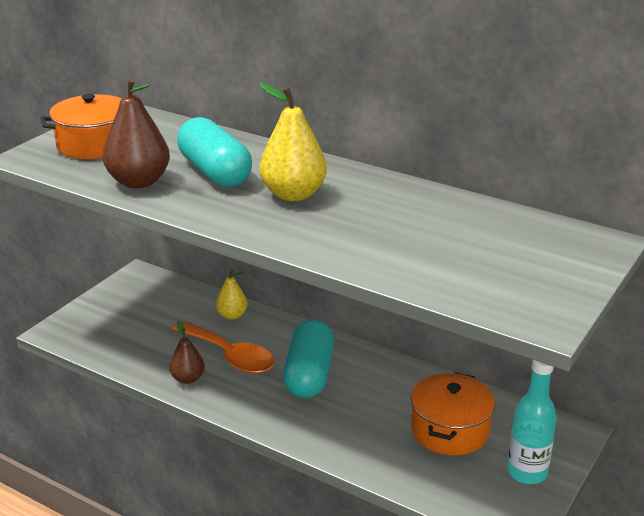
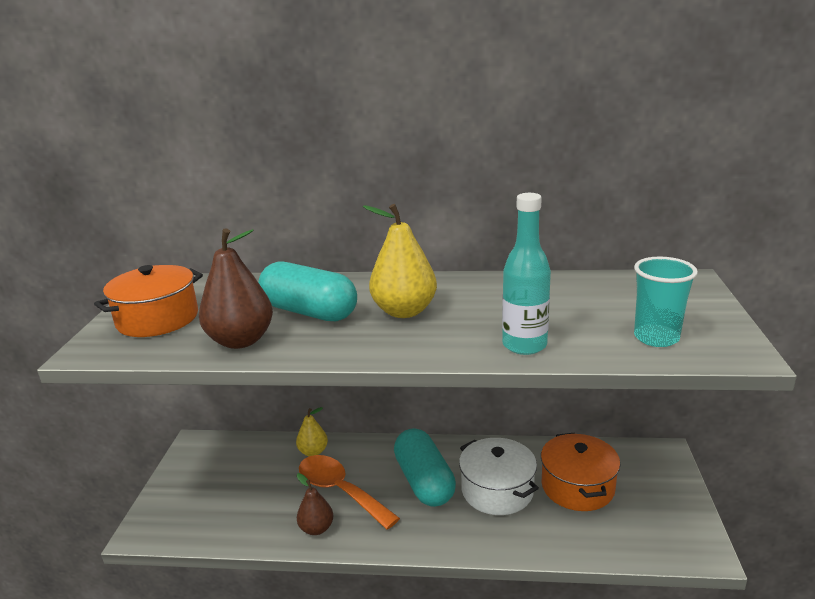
camera: 25 degrees left, 5 degrees down
(230, 356) = (340, 491): orange spoon -> orange spoon turned 150 degrees counterclockwise
(369, 405) = (497, 490): none -> white pot
(487, 284) = (656, 337): none -> turquoise cup
(527, 472) = (665, 499): turquoise bottle -> turquoise bottle (524, 345)

